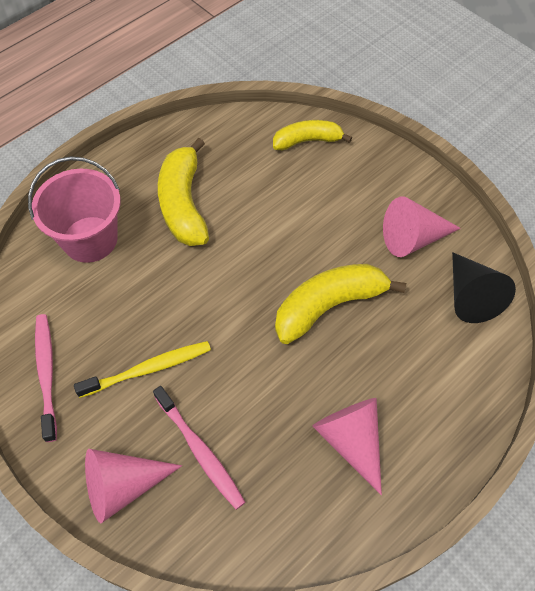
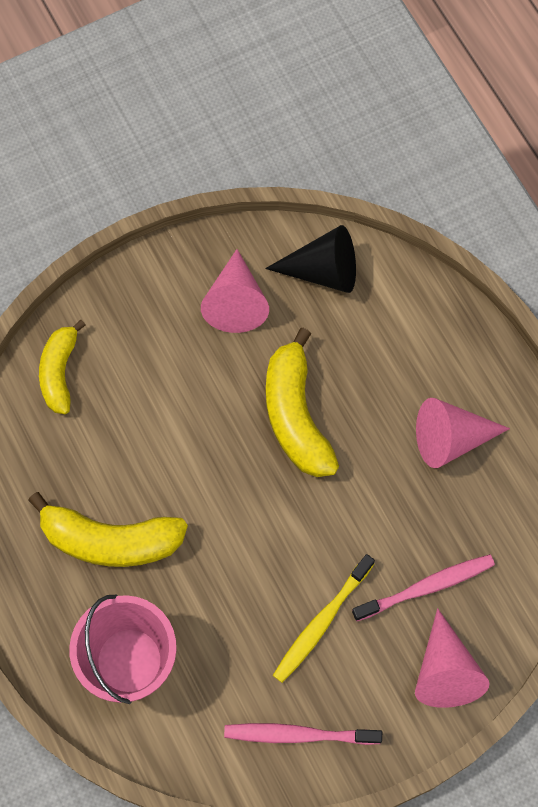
camera: 75 degrees left, 10 degrees up
(148, 369) = (321, 622): yellow toothbrush -> yellow toothbrush turned 135 degrees counterclockwise

